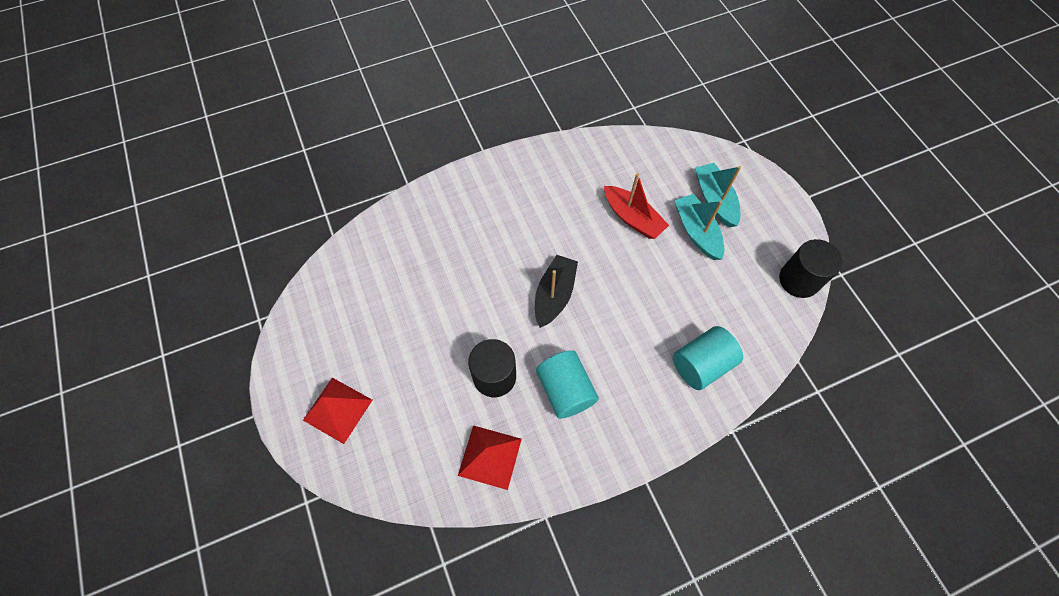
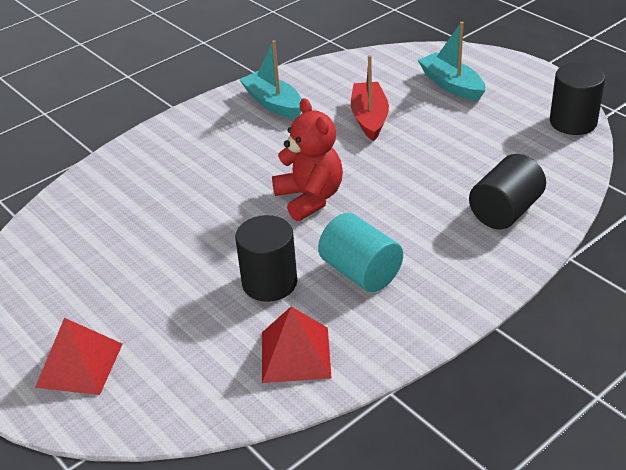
camera: 15 degrees left, 25 degrees down
(554, 295) = (310, 198): black boat -> red teddy bear
(632, 218) = (369, 118): red boat -> red boat turned 120 degrees counterclockwise
(697, 232) = (445, 112): turquoise boat -> turquoise boat (273, 104)
(701, 364) = (505, 211): turquoise cylinder -> black cylinder

